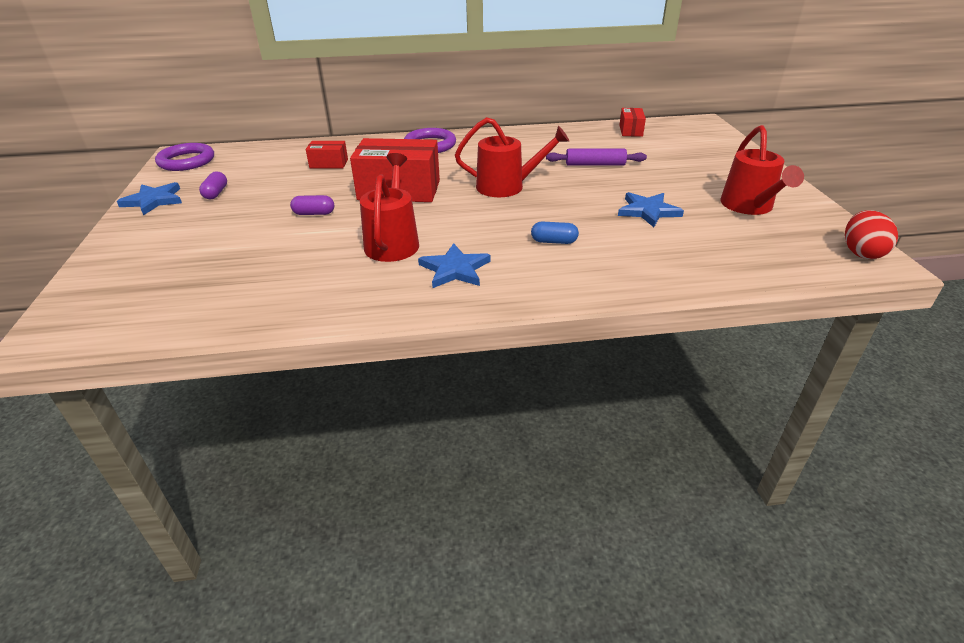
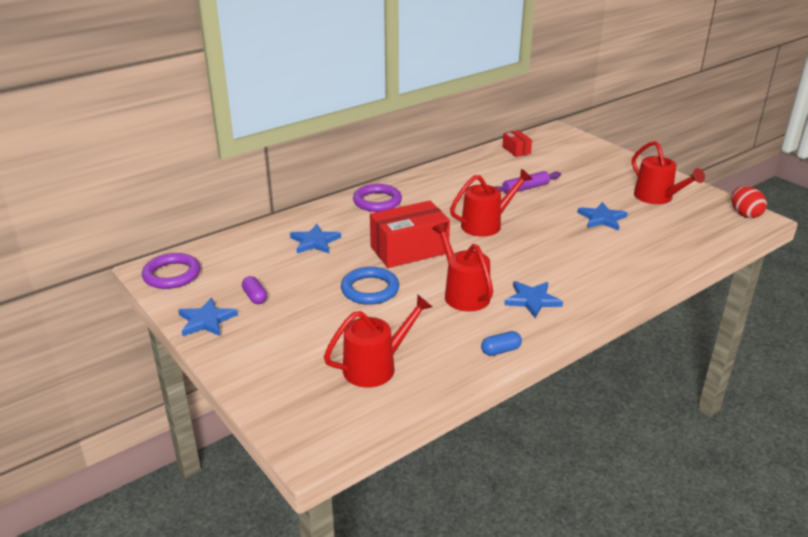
camera: 30 degrees left, 5 degrees down
(215, 282) = (376, 367): none -> red watering can
(314, 213) = (370, 289): purple capsule -> blue ring
(329, 164) = (315, 242): red box -> blue star
(554, 241) = (570, 259): blue capsule -> blue capsule (500, 350)

